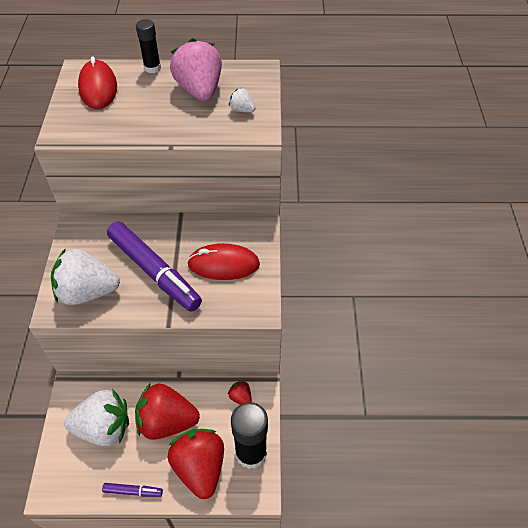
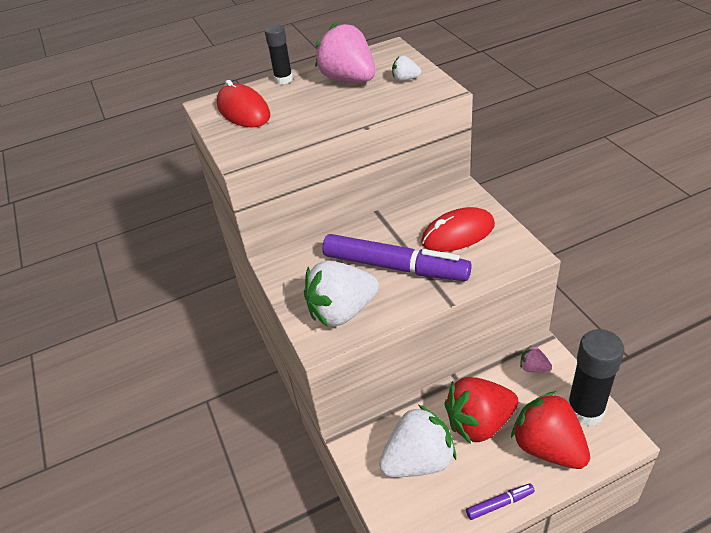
camera: 20 degrees left, 10 degrees down
(241, 398) = (533, 368): red strawberry -> pink strawberry

